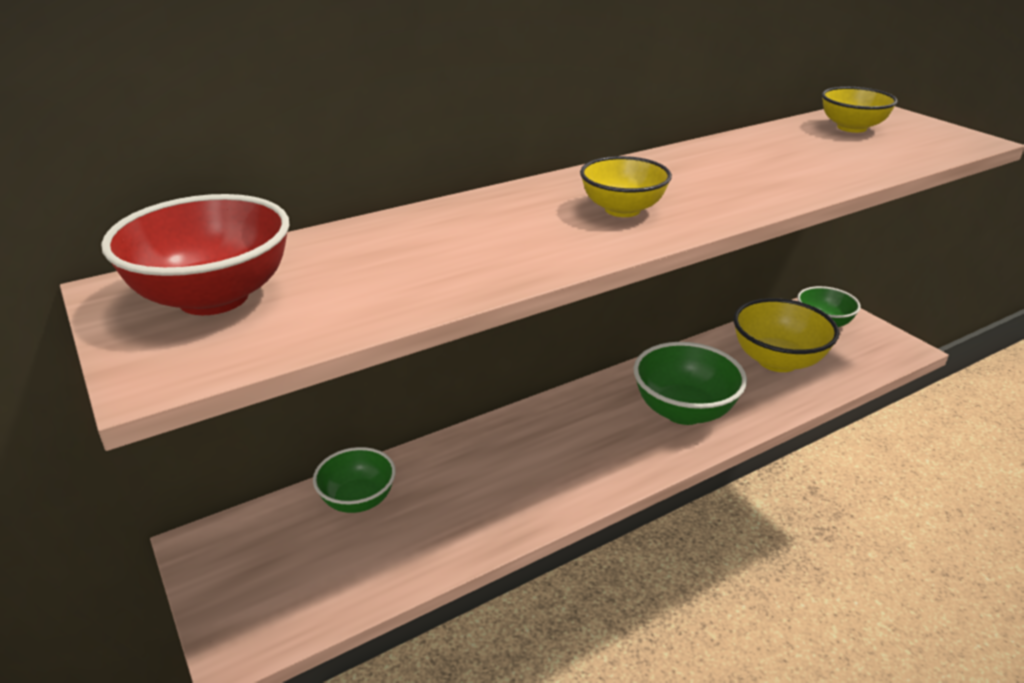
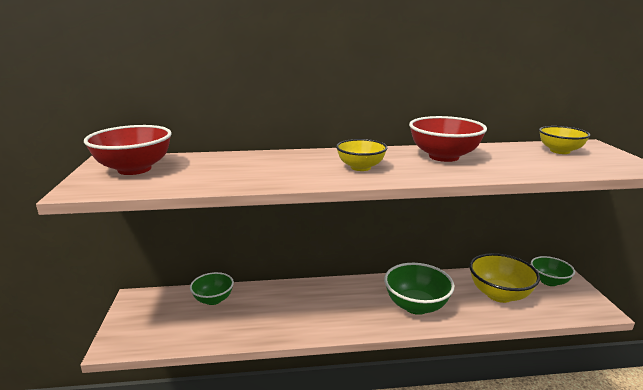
camera: 25 degrees right, 10 degrees down
(717, 165) = (443, 157): none -> red bowl

